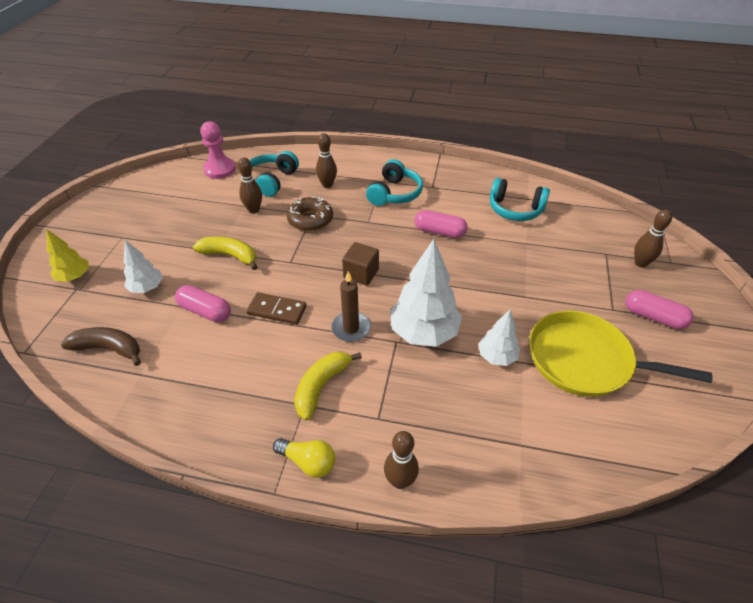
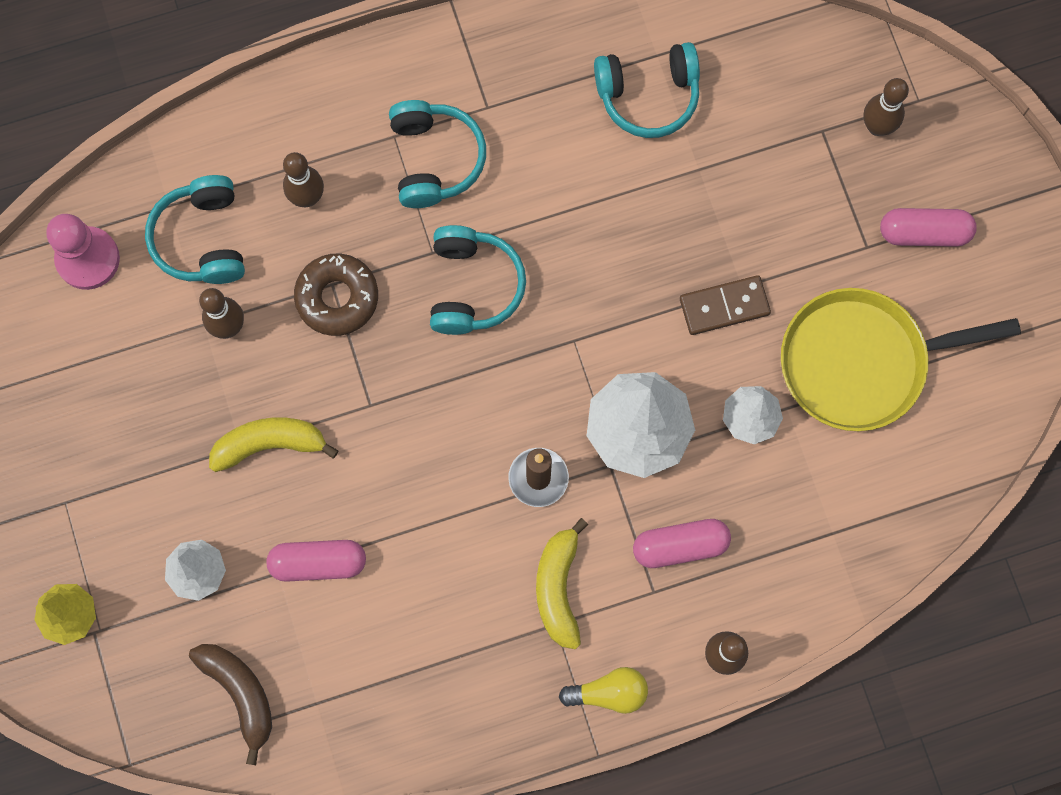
camera: 30 degrees left, 30 degrees up
(109, 349) = (240, 693): brown banana -> brown banana turned 75 degrees clockwise
(277, 310) = (417, 504): brown domino -> brown domino (724, 306)
(361, 274) = (490, 371): brown cube -> none
(377, 240) = (472, 286): none -> turquoise headphones
(439, 232) = (557, 215): pink capsule -> pink capsule (680, 546)

